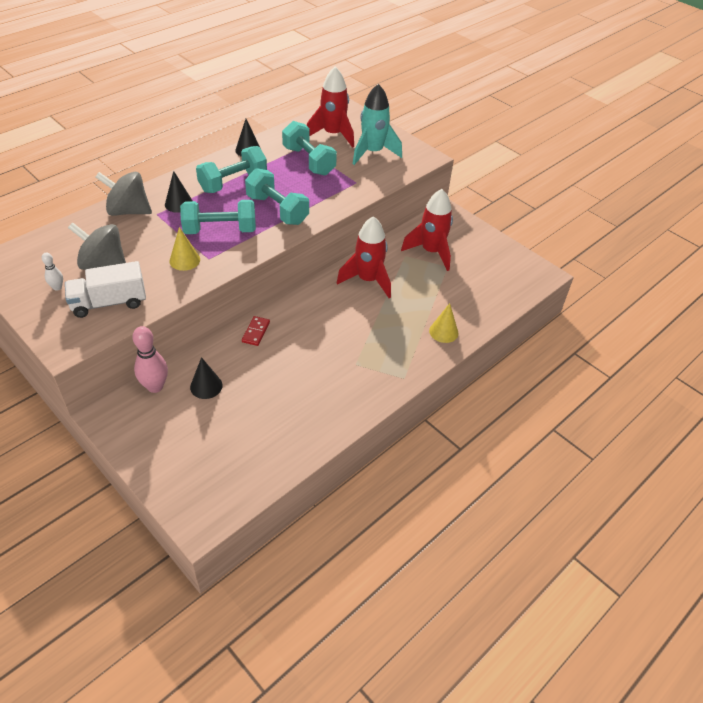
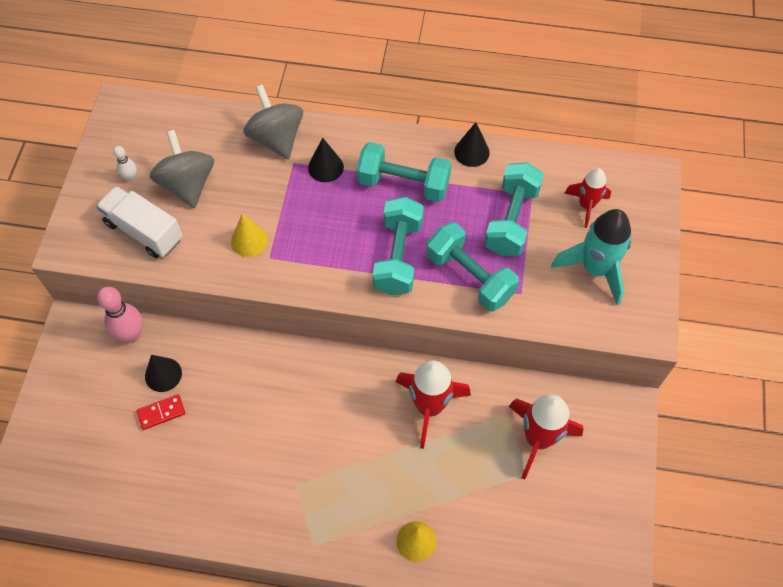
camera: 55 degrees right, 15 degrees up
(220, 230) = (319, 233): turquoise dumbbell -> turquoise dumbbell (470, 277)
(256, 332) = (263, 361): red domino -> red domino (161, 412)
(333, 135) = (586, 205): red rocket -> red rocket, size x0.61

